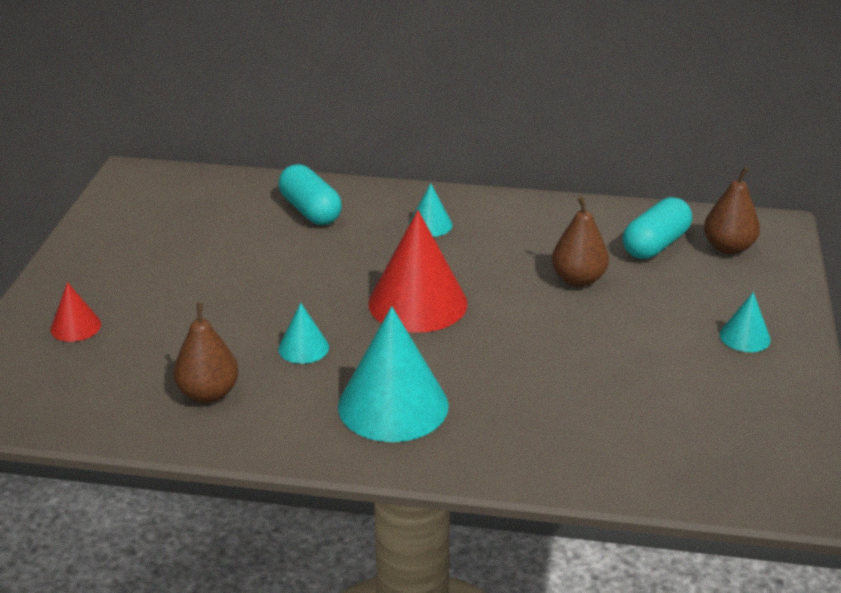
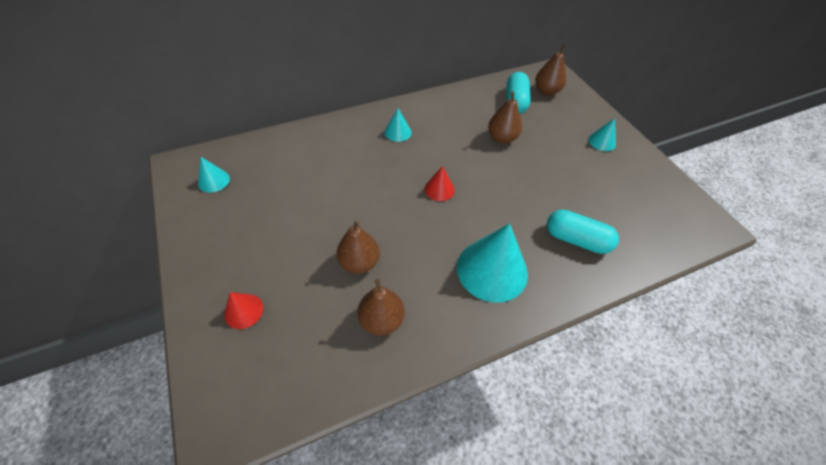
camera: 35 degrees left, 20 degrees up
(238, 335) = (359, 262): none -> brown pear
(303, 348) = (406, 253): turquoise cone -> turquoise cone (214, 181)
(310, 211) = (322, 149): turquoise capsule -> turquoise capsule (576, 240)
(417, 303) = (439, 189): red cone -> red cone, size x0.49

